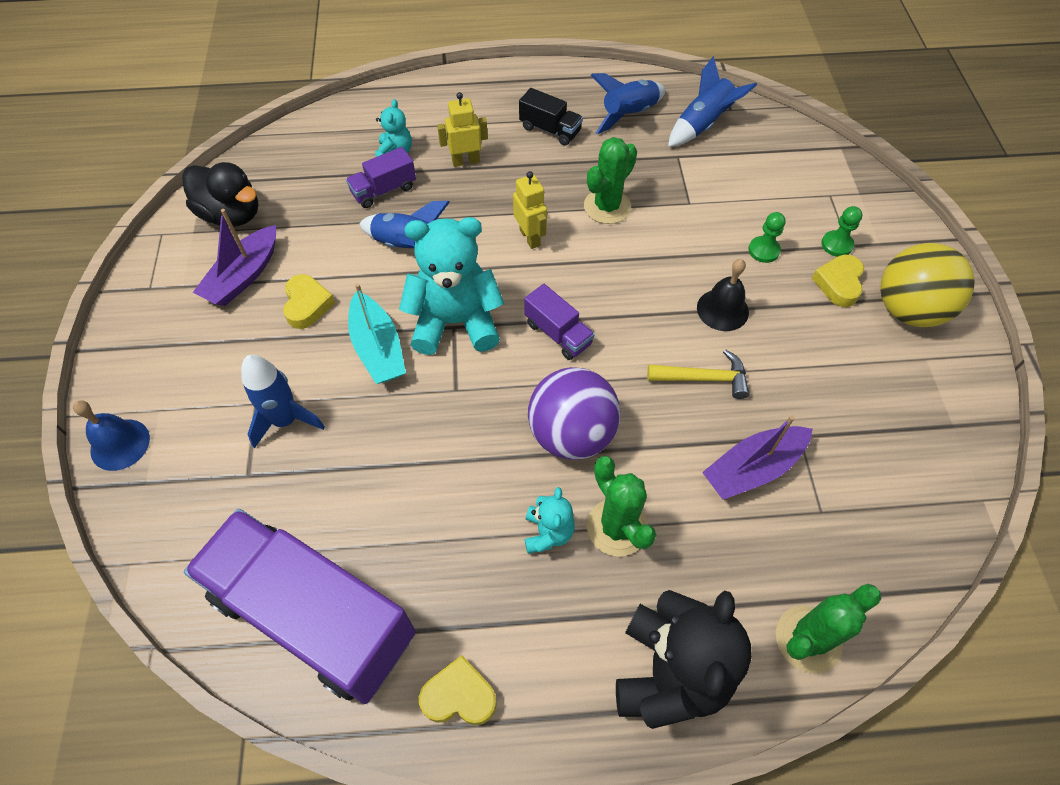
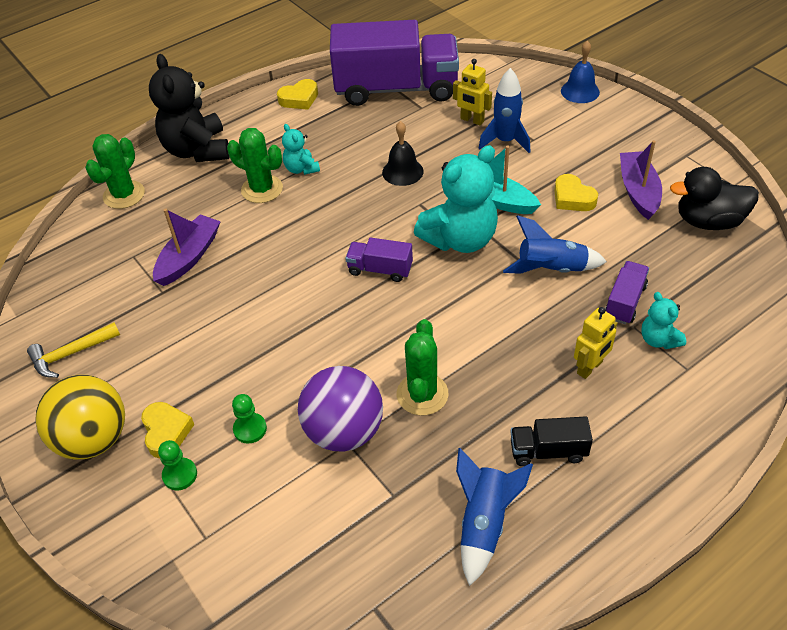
camera: 150 degrees right, 10 degrees down
(530, 237) = (464, 328): yellow robot -> yellow robot (472, 120)
(571, 434) = (323, 218): purple ball -> purple ball (344, 431)
(702, 125) = (393, 559): blue rocket -> none
(703, 378) = (251, 294): yellow hammer -> yellow hammer (71, 354)
(722, 310) = (262, 353): black bell -> black bell (402, 171)

